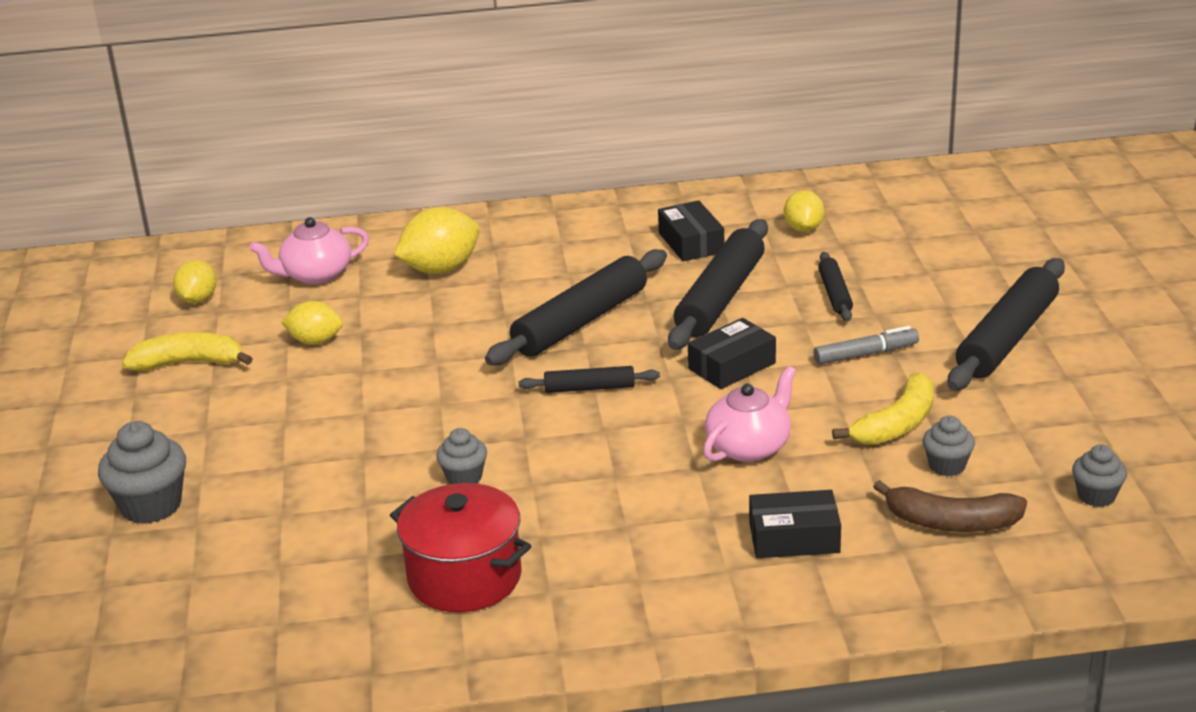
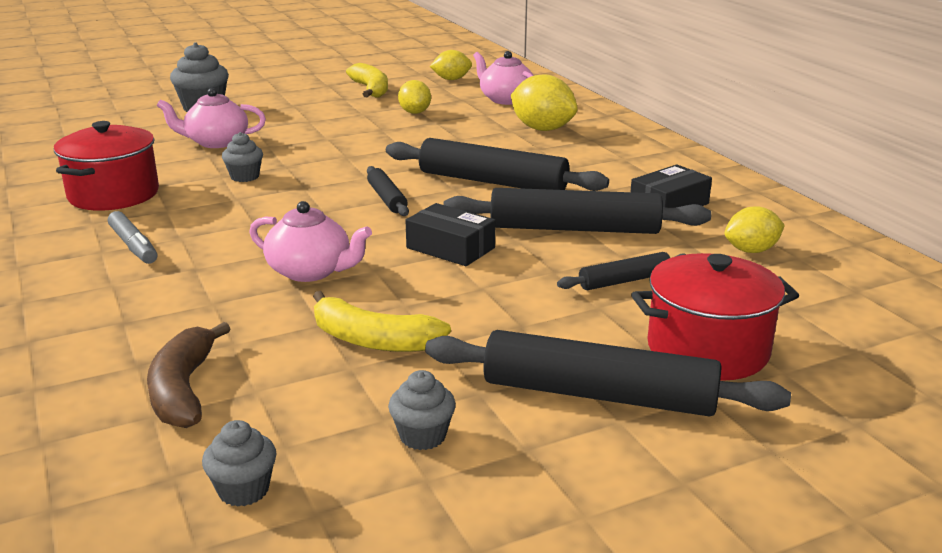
camera: 70 degrees right, 5 degrees down
(318, 497) = (216, 142): none -> pink teapot
(794, 537) = (159, 308): black box -> none
(866, 354) = (508, 309): grey marker -> grey marker (133, 246)
(947, 466) = (296, 377): grey cupcake -> grey cupcake (422, 436)
(957, 284) = (707, 350): none -> red pot

